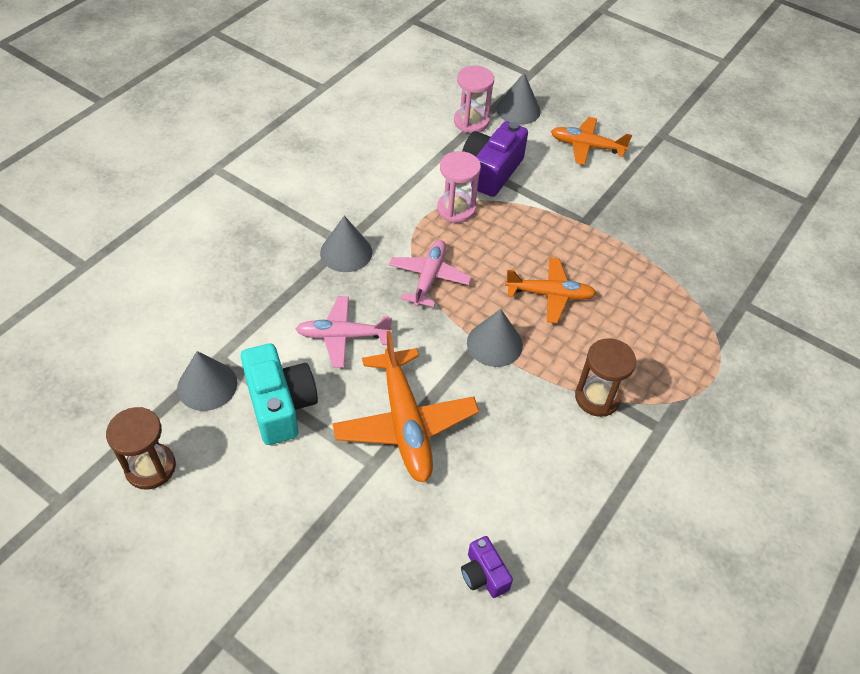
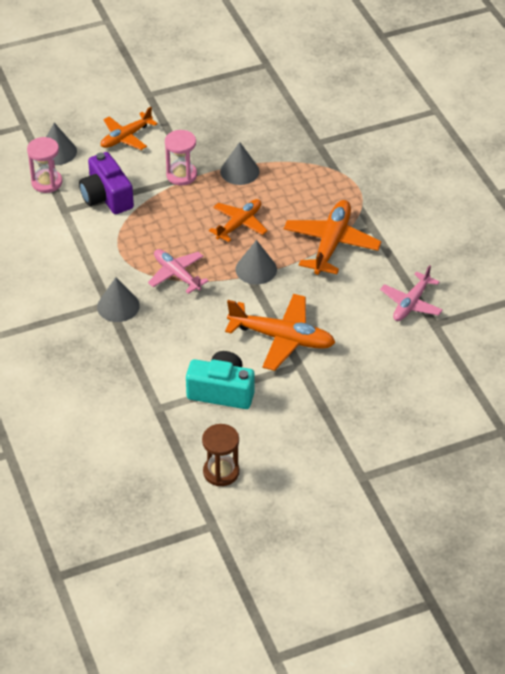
camera: 55 degrees left, 5 degrees down
(207, 385) = (177, 422): grey cone -> grey cone (239, 171)
(343, 336) = (190, 338): pink plane -> pink plane (411, 303)
(456, 209) = (127, 232): pink hourglass -> pink hourglass (181, 175)
(484, 574) = (405, 350): purple camera -> none
(597, 397) = (331, 244): brown hourglass -> orange plane

